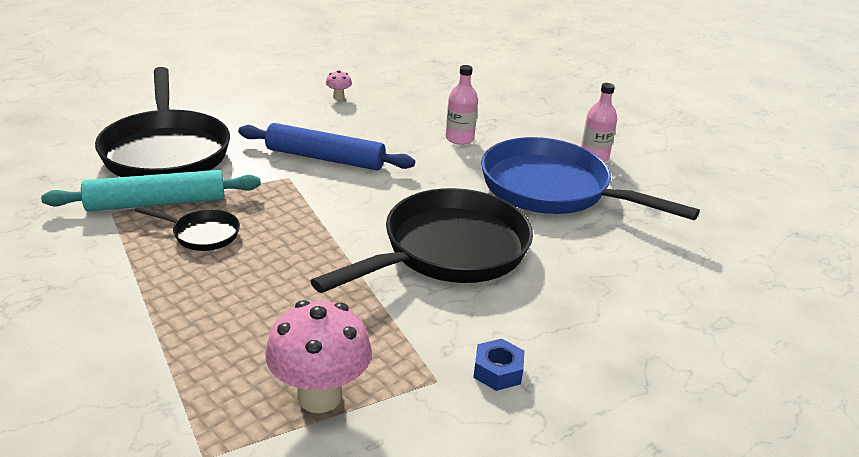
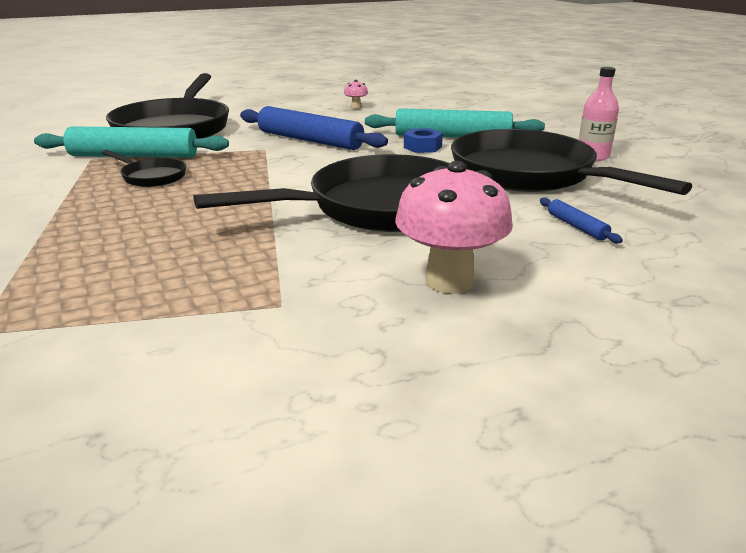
camera: 20 degrees right, 5 degrees down
(319, 396) = (141, 300): pink mushroom -> pink mushroom (449, 281)
(459, 138) = (452, 136): pink bottle -> turquoise rolling pin
(497, 371) = (358, 307): blue nut -> blue nut (422, 147)
(552, 189) = (529, 174): blue pan -> black pan
(617, 253) = (576, 226): none -> blue rolling pin

